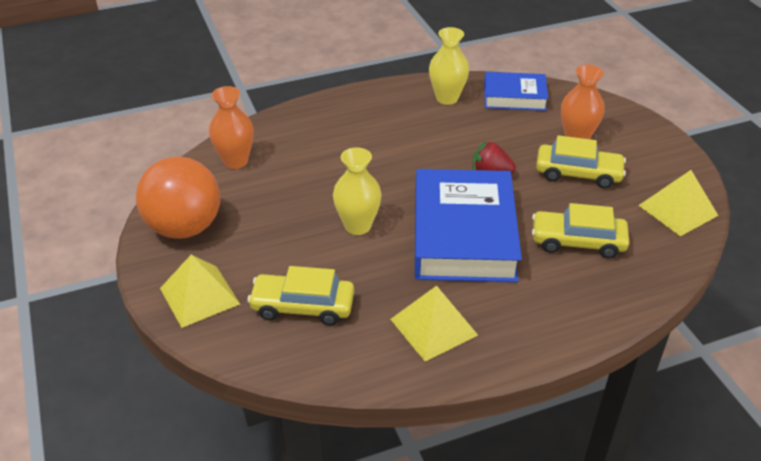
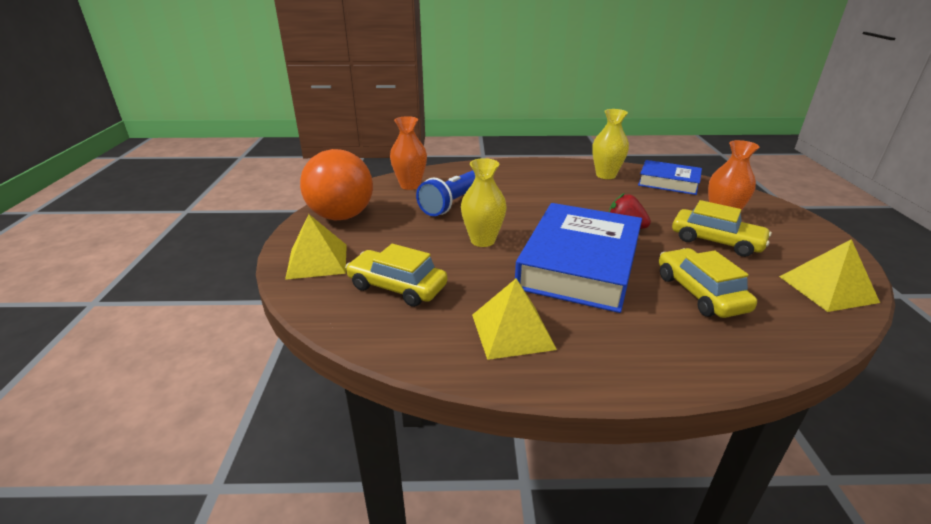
camera: 20 degrees right, 10 degrees down
(299, 180) = (452, 203): none -> blue flashlight
(577, 241) = (700, 293): yellow car -> yellow car turned 45 degrees clockwise

